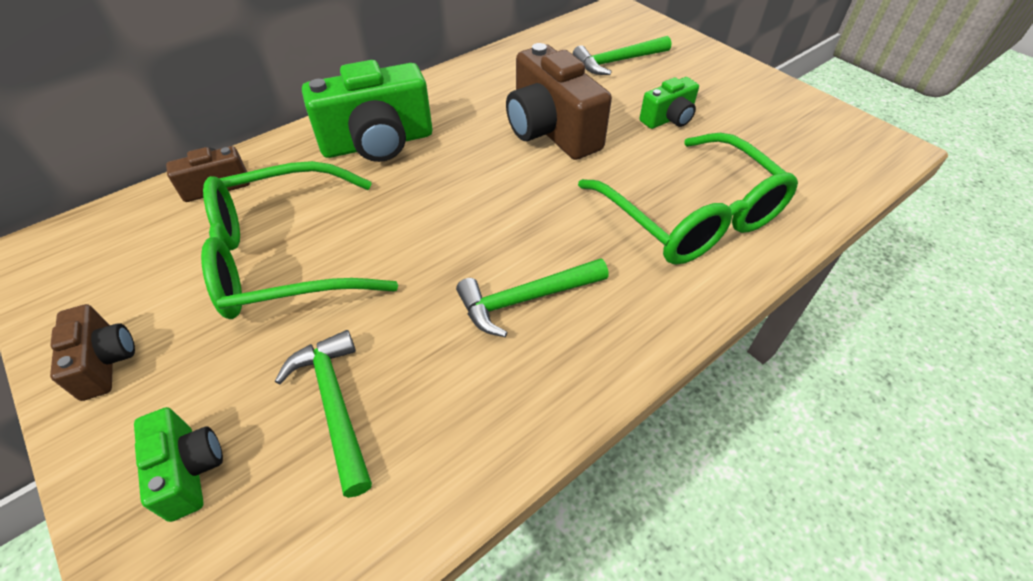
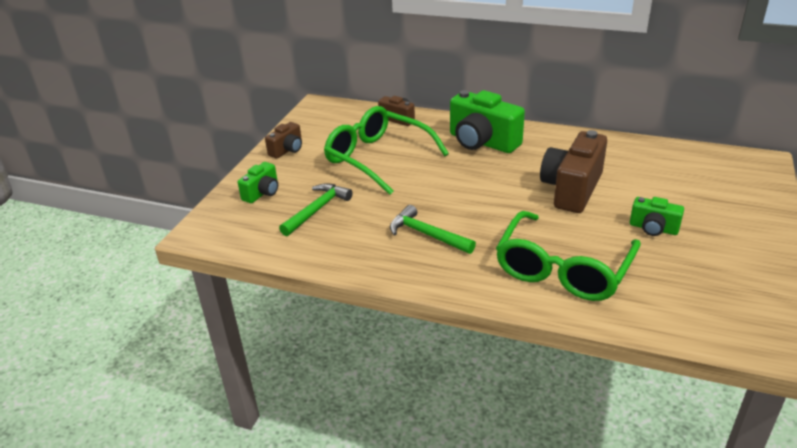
camera: 60 degrees right, 15 degrees down
(618, 61) = (690, 185): green hammer -> none

